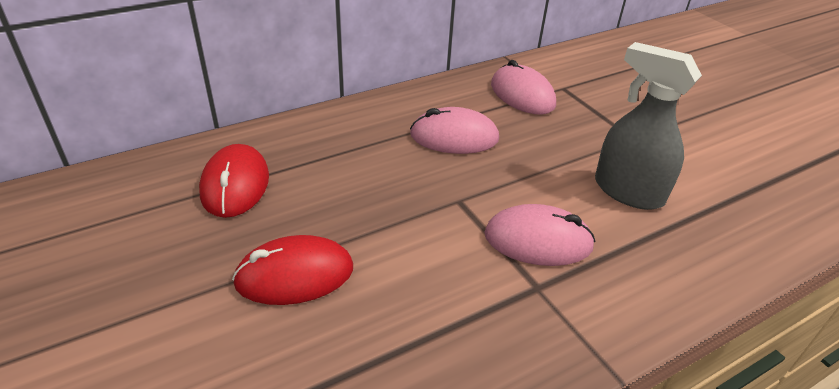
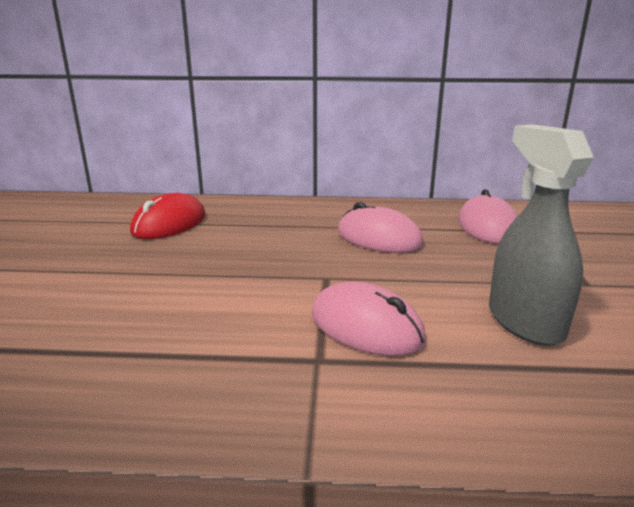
camera: 35 degrees right, 15 degrees down
(294, 275) = (133, 281): red mouse -> none

